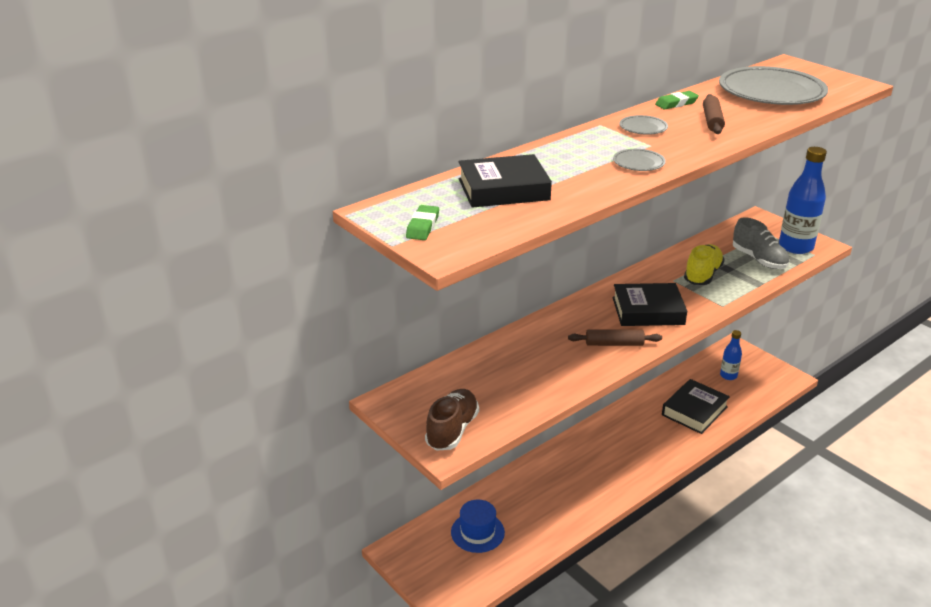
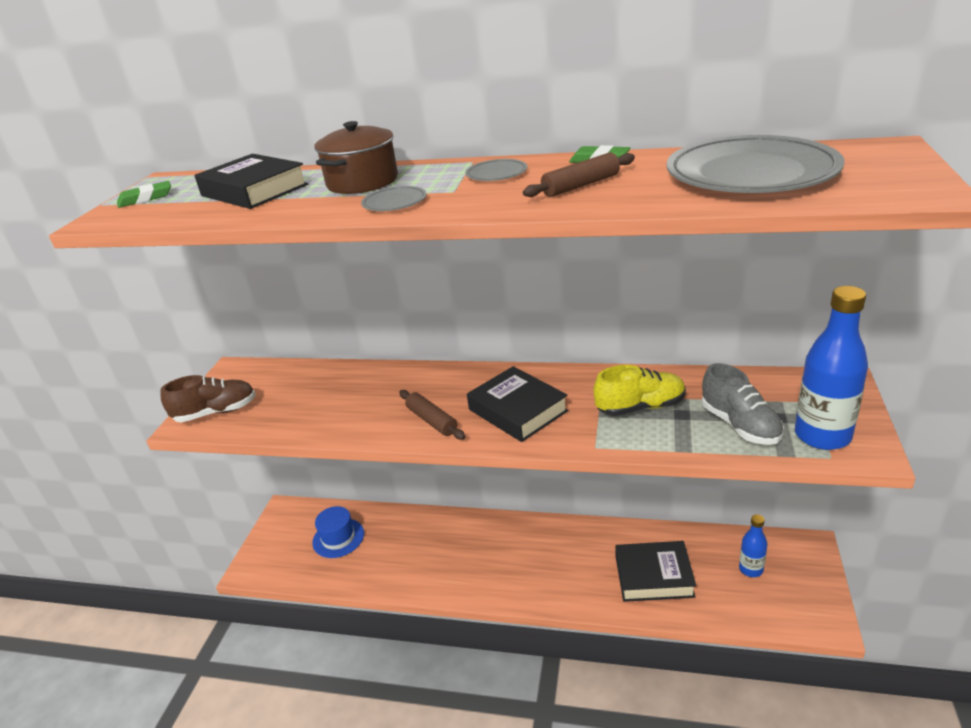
camera: 55 degrees right, 0 degrees up
(570, 158) = (362, 182): none -> brown pot
(759, 260) = (740, 425): grey shoe -> grey shoe turned 45 degrees counterclockwise

